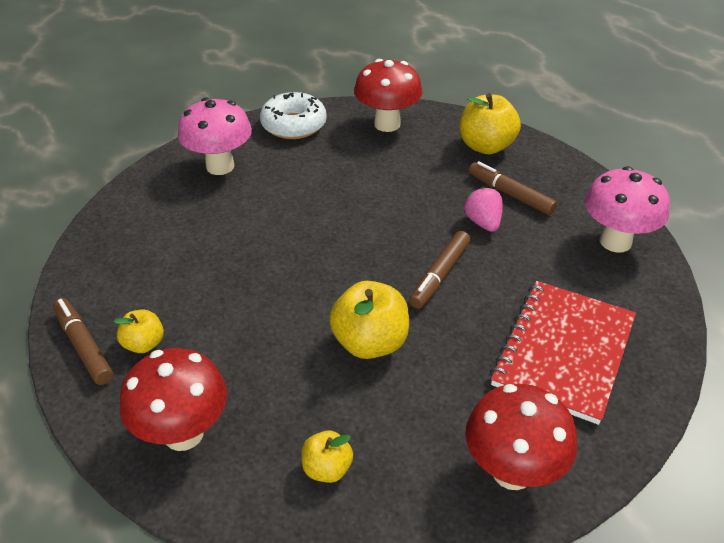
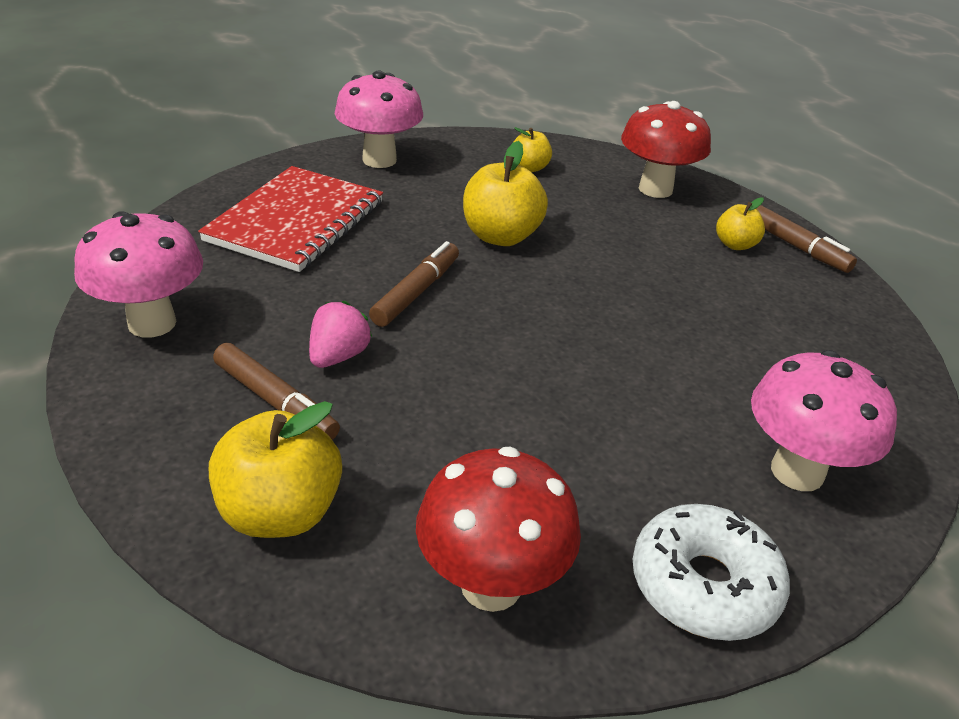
camera: 175 degrees right, 5 degrees down
(483, 222) = (338, 356): pink strawberry -> pink strawberry turned 135 degrees counterclockwise
(512, 471) = (379, 160): red mushroom -> pink mushroom

